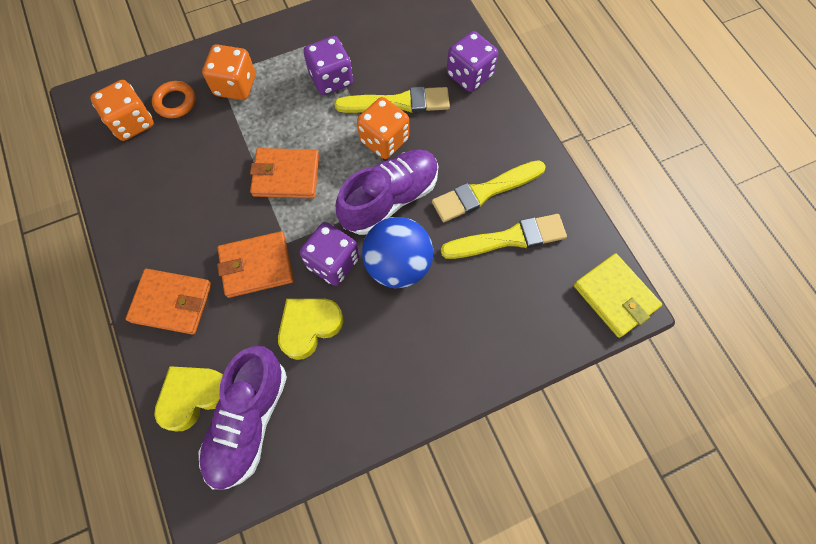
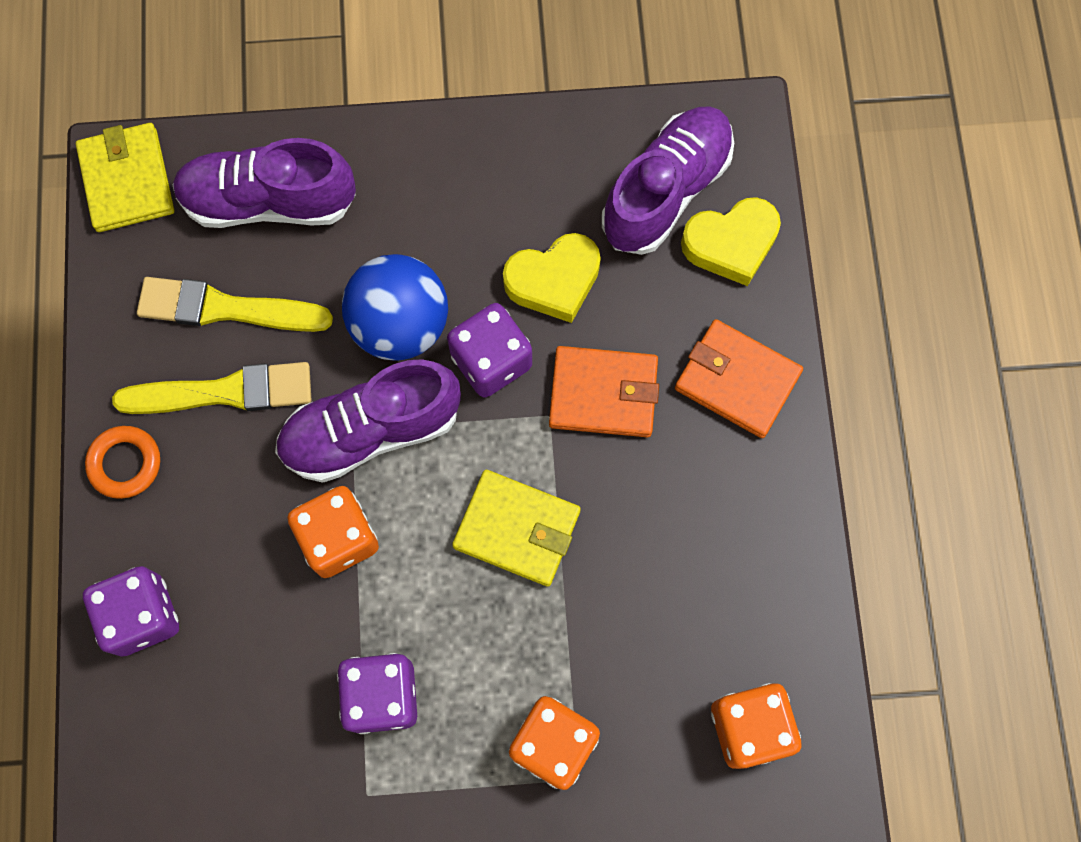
camera: 160 degrees left, 5 degrees up
(175, 102) = (667, 746): orange ring -> orange ring (125, 463)
(286, 175) = (517, 529): orange wallet -> yellow wallet
(398, 103) = (287, 603): yellow brush -> none
(517, 315) = (269, 201): none -> purple shoe

